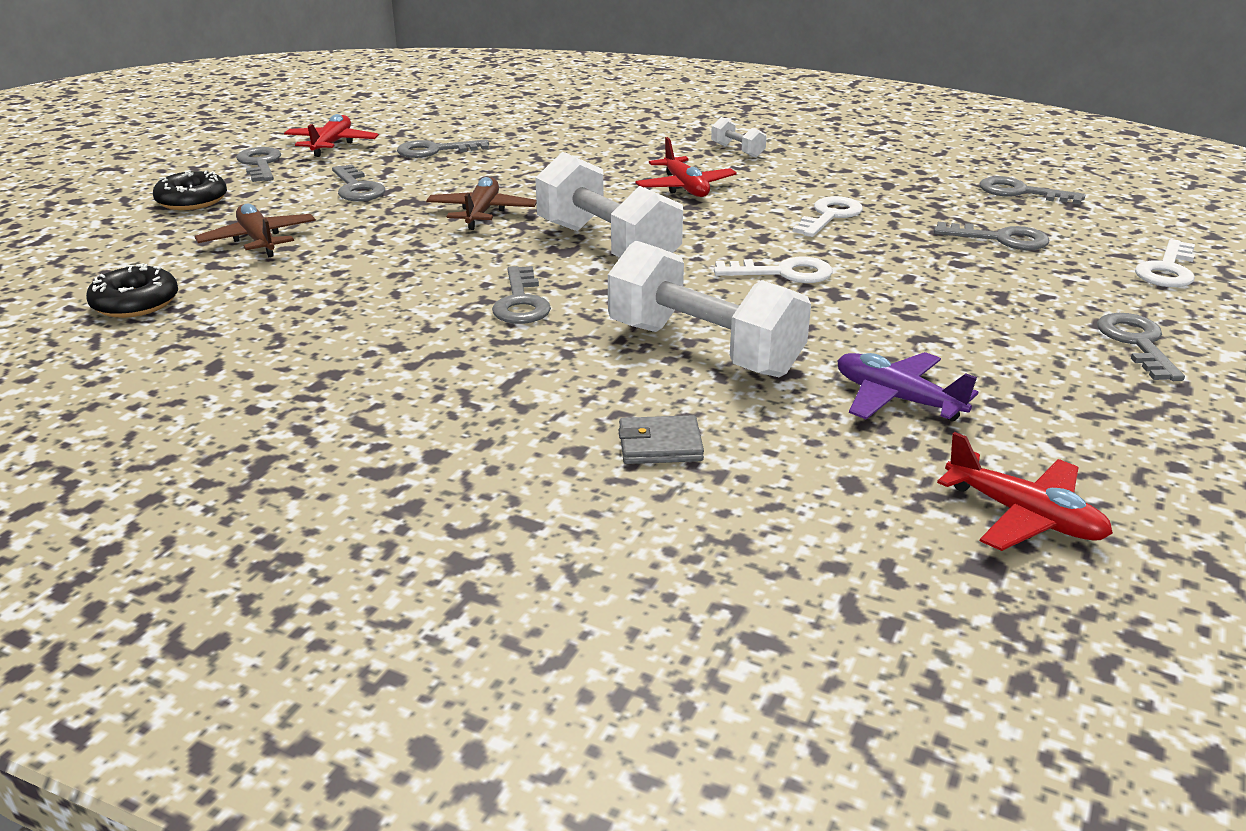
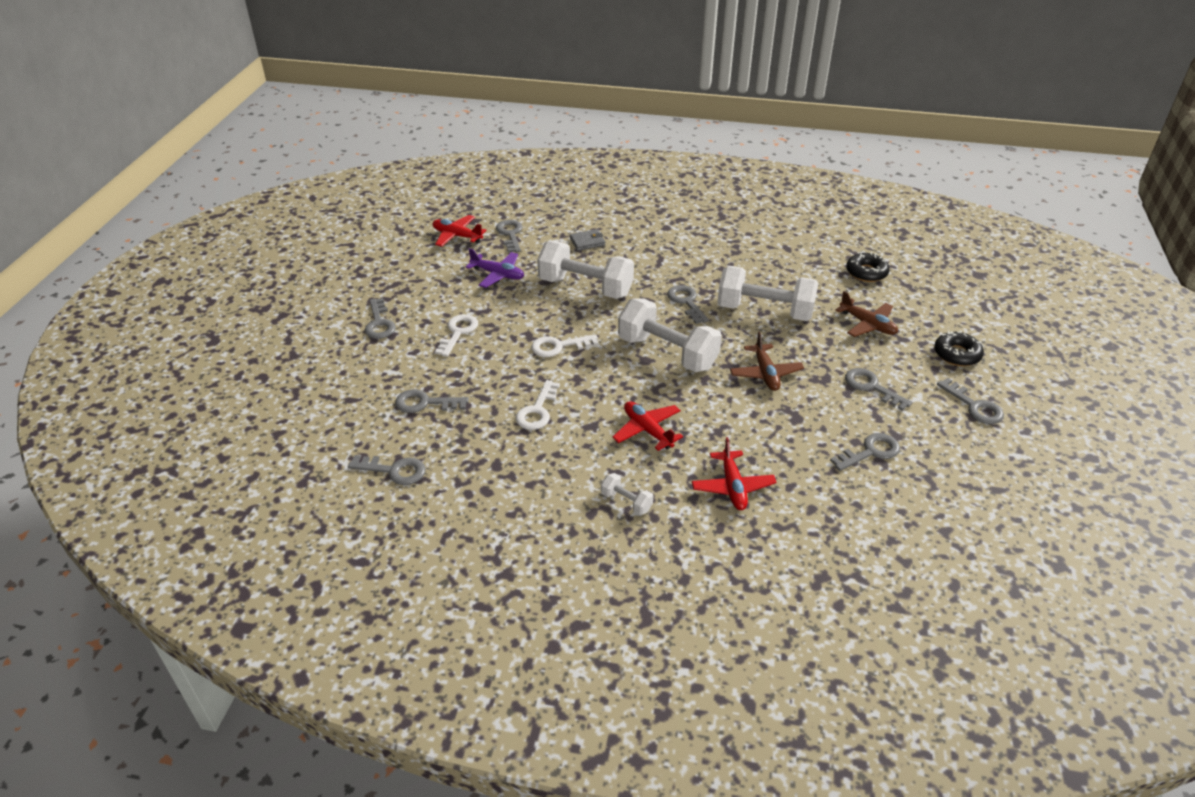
camera: 165 degrees right, 10 degrees up
(332, 144) = (960, 447): red plane -> red plane (732, 487)
(397, 274) = (764, 311): none -> white dumbbell
(866, 498) = (510, 234): none -> grey key
(1167, 270) = (331, 387): white key -> white key (458, 332)

